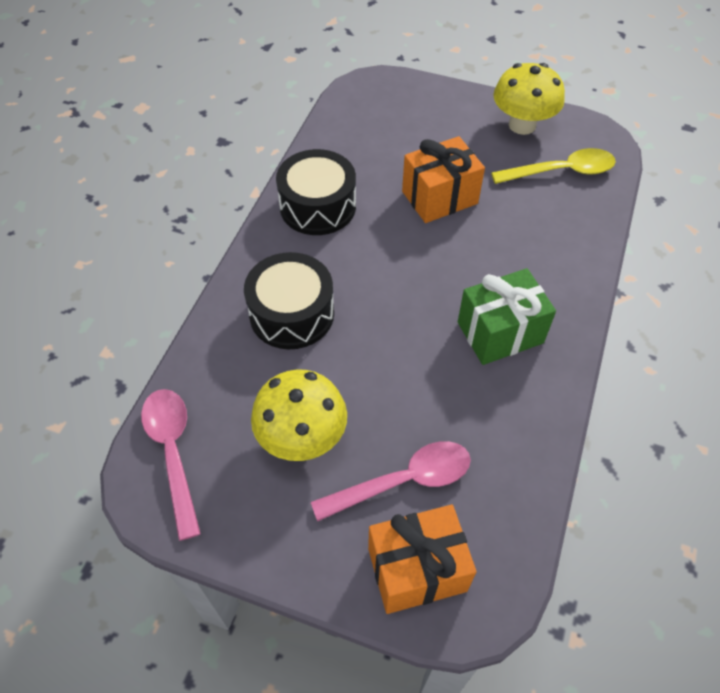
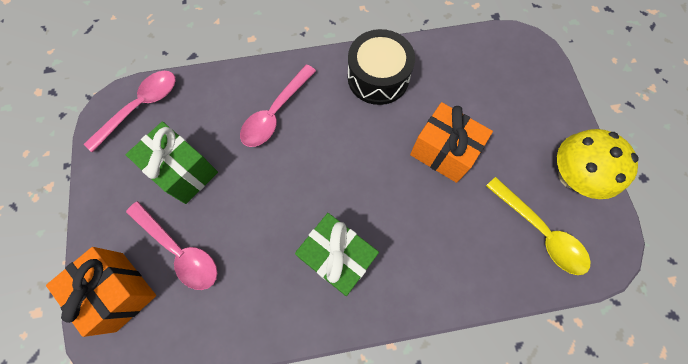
camera: 60 degrees right, 15 degrees up
(292, 313) = (275, 113): black drum -> pink spoon
(302, 437) = (184, 171): yellow mushroom -> green gift

